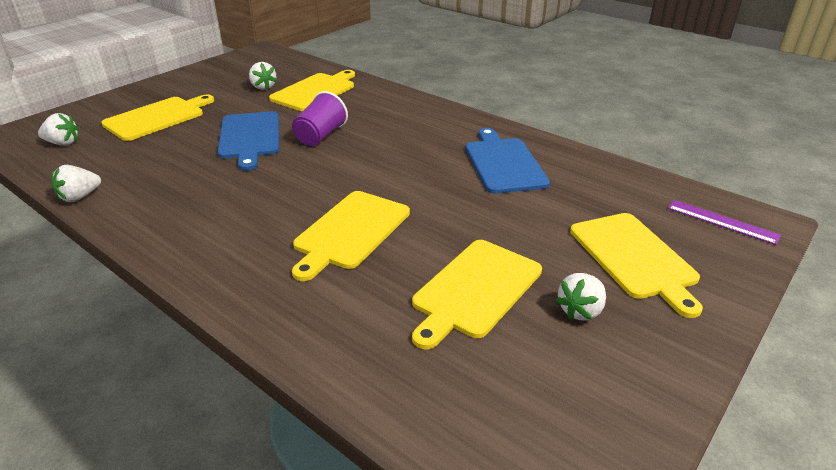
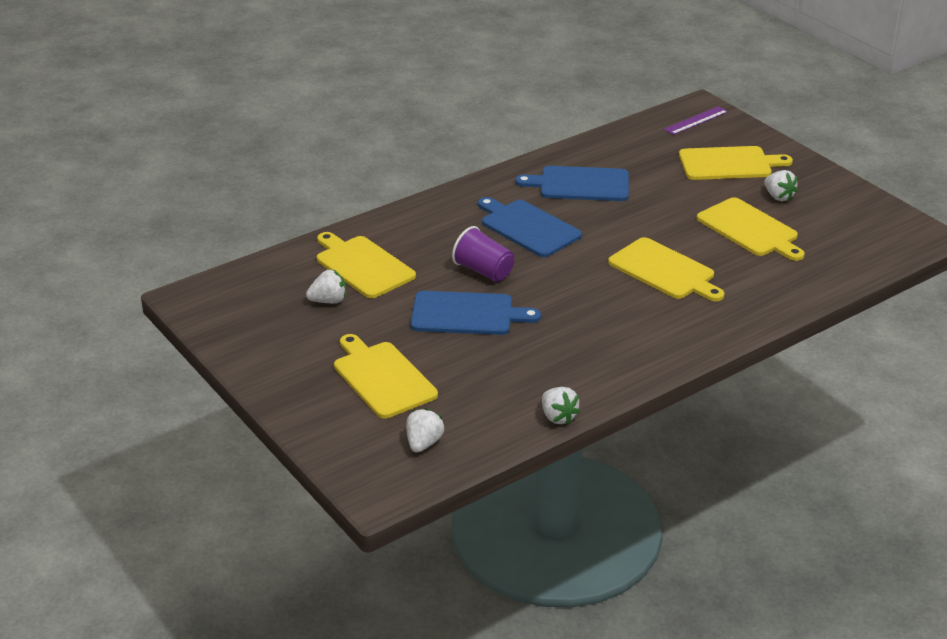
camera: 75 degrees left, 0 degrees up
(404, 146) = (527, 227): none -> blue cutting board

